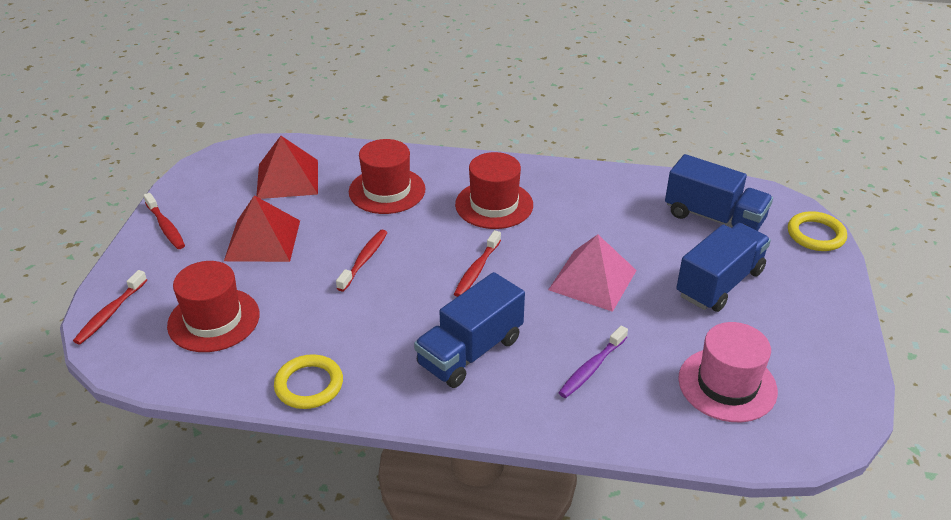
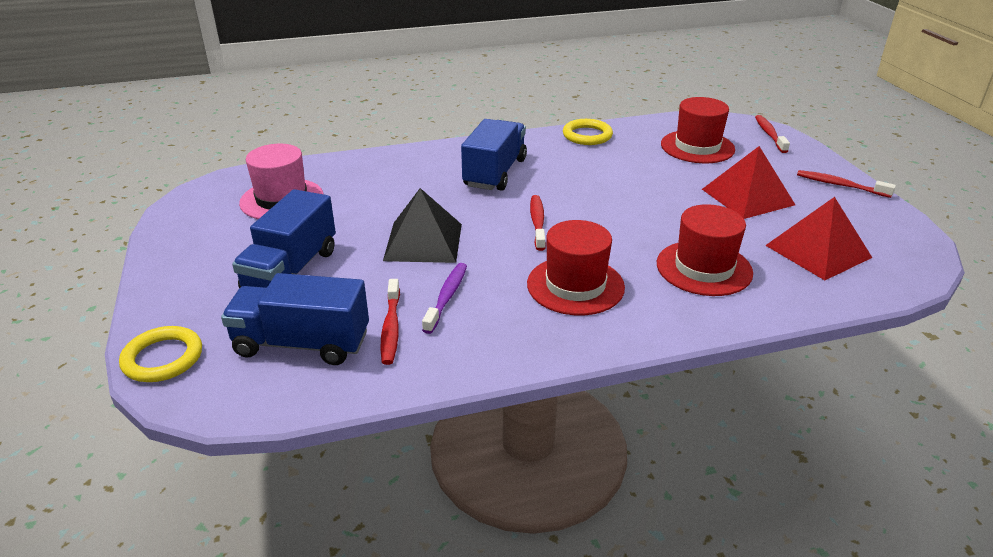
camera: 155 degrees right, 5 degrees down
(364, 260) = (643, 205): red toothbrush -> red toothbrush (391, 328)
(591, 368) = (395, 185): purple toothbrush -> purple toothbrush (447, 297)
(592, 279) = (423, 242): pink pyramid -> black pyramid

